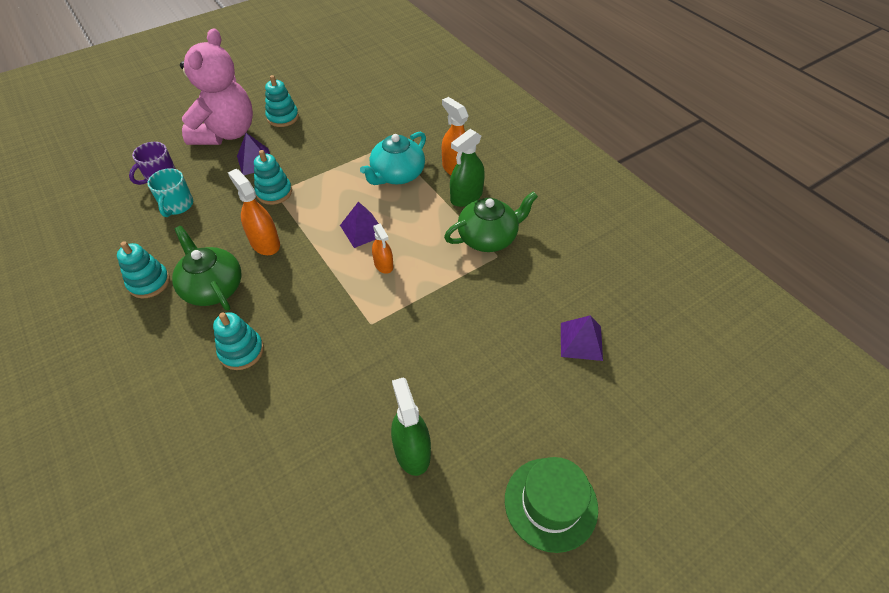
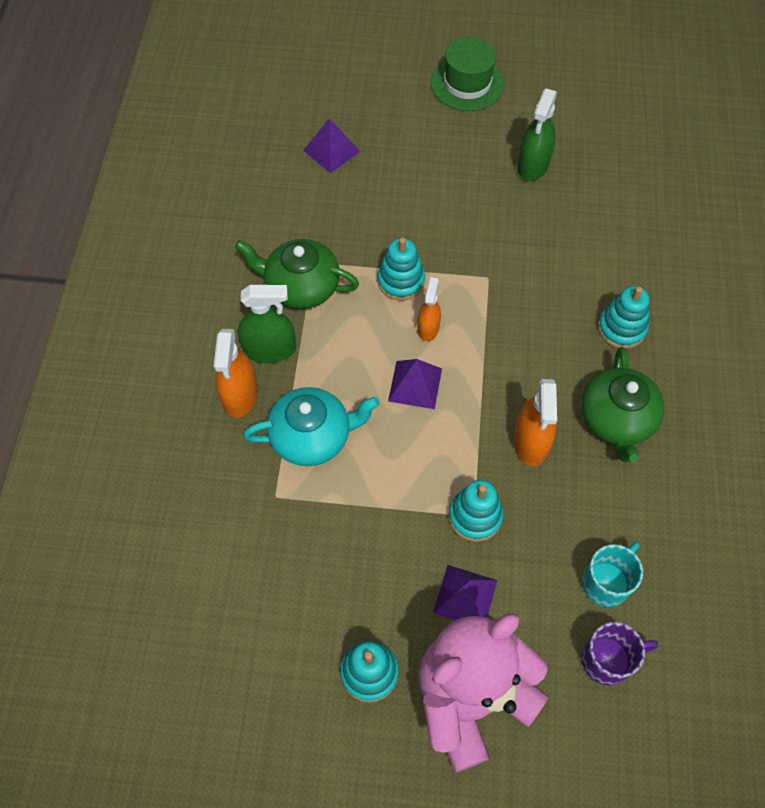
camera: 140 degrees left, 10 degrees up
(149, 282) = (683, 474): turquoise stacking toy -> turquoise stacking toy (401, 281)

